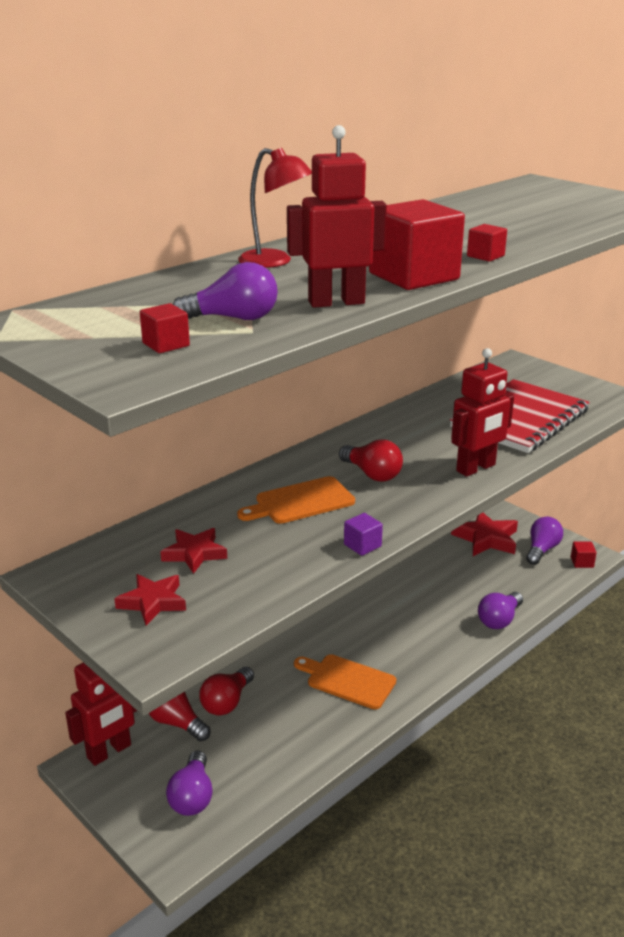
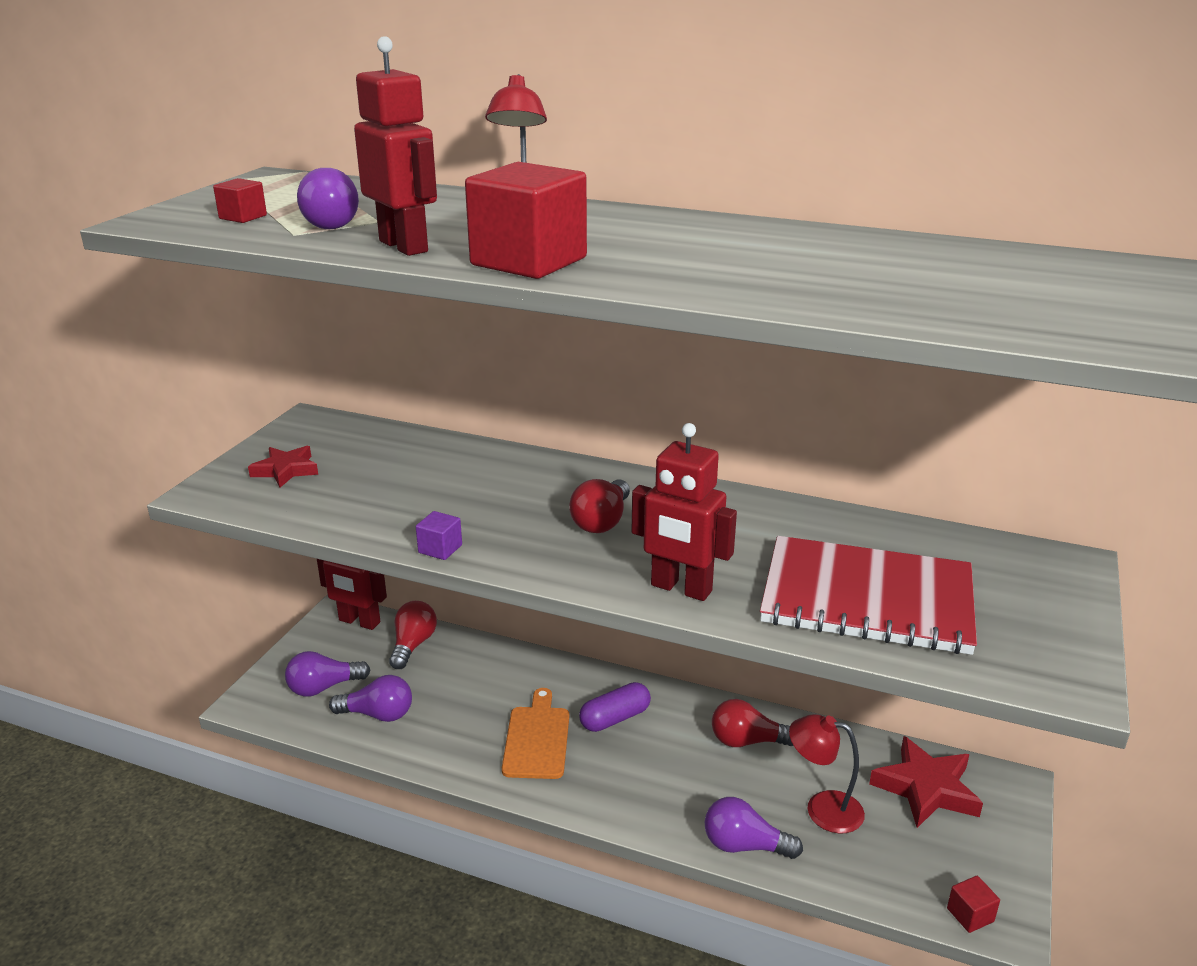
camera: 65 degrees right, 0 degrees up
(194, 553) = (373, 467): red star -> none
(227, 702) = (456, 666): red light bulb -> red light bulb (747, 741)
(300, 502) = (506, 494): orange cutting board -> none
(350, 636) = (615, 718): none -> purple capsule
(483, 580) = (822, 808): none -> red lamp
(485, 256) = (658, 281): red cube -> none
(541, 550) = (957, 857): purple light bulb -> purple light bulb (378, 714)

